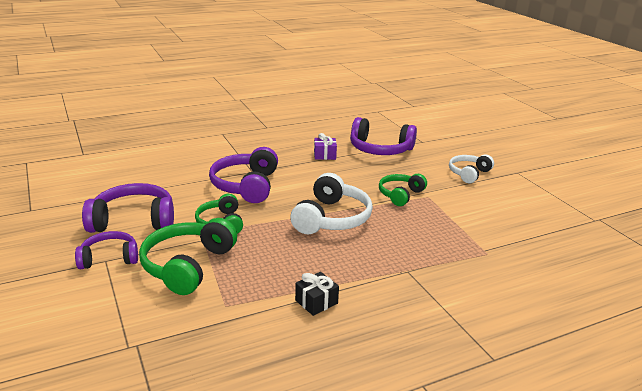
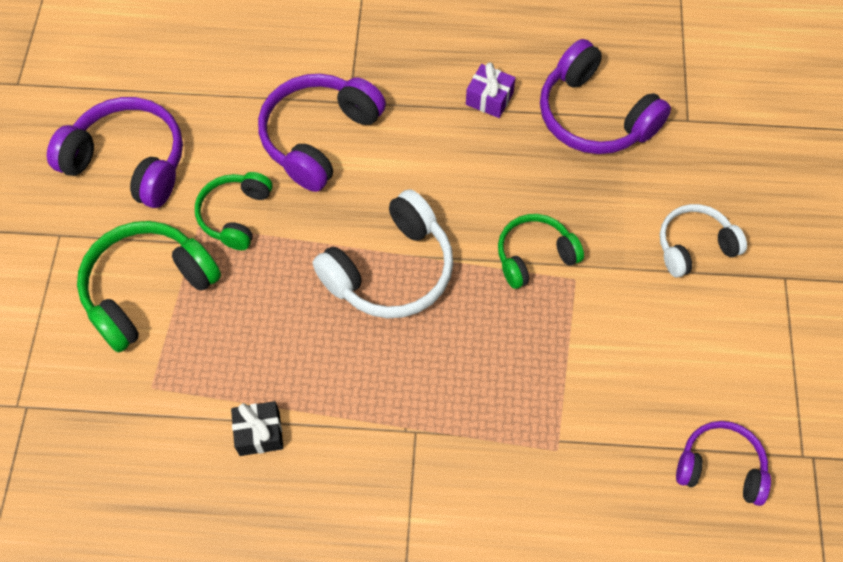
camera: 30 degrees right, 35 degrees up
(109, 258) = (65, 232): purple headphones -> purple headphones (720, 467)

